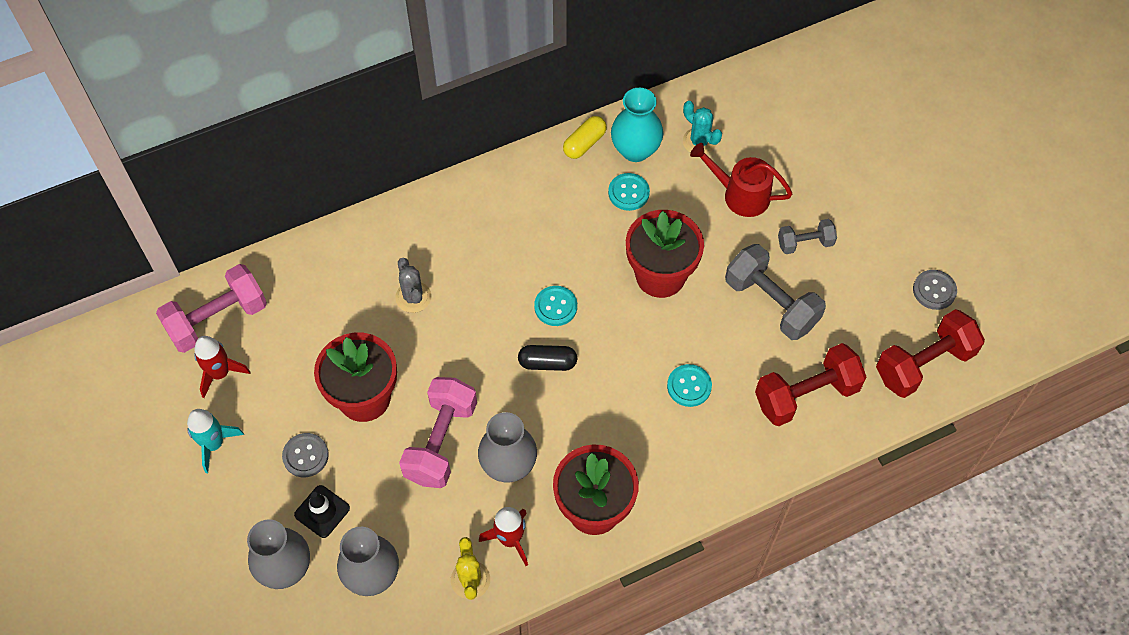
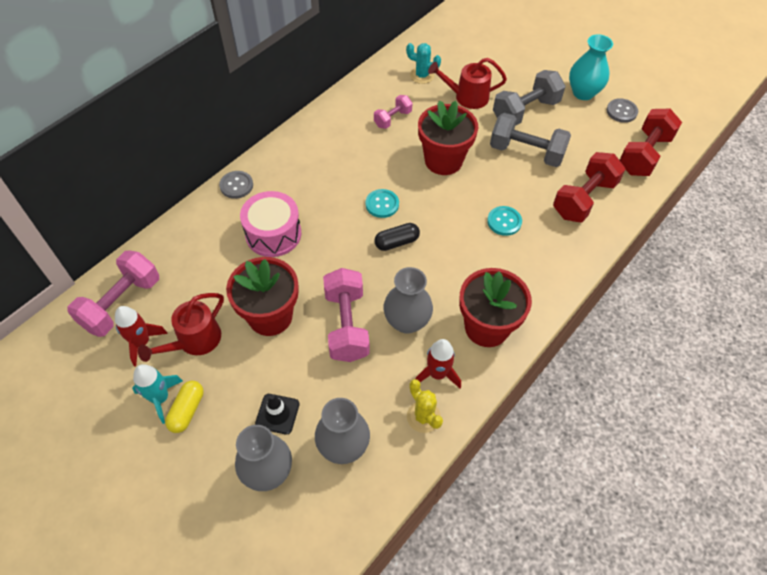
camera: 25 degrees left, 5 degrees down
(274, 394) = (195, 341): none -> red watering can
(305, 456) = (243, 377): grey button -> grey button (236, 185)
(413, 297) = (273, 234): grey cactus -> pink drum
(584, 143) = (345, 99): yellow capsule -> yellow capsule (187, 410)
(628, 193) = (392, 119): turquoise button -> pink dumbbell
(635, 150) = (382, 93): turquoise vase -> turquoise vase (583, 93)
(805, 243) = (525, 111): grey dumbbell -> grey dumbbell, size x1.78

